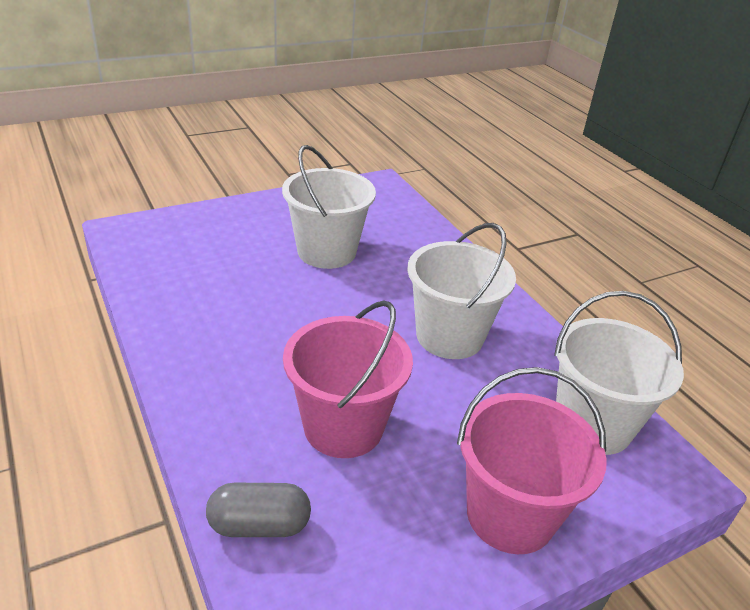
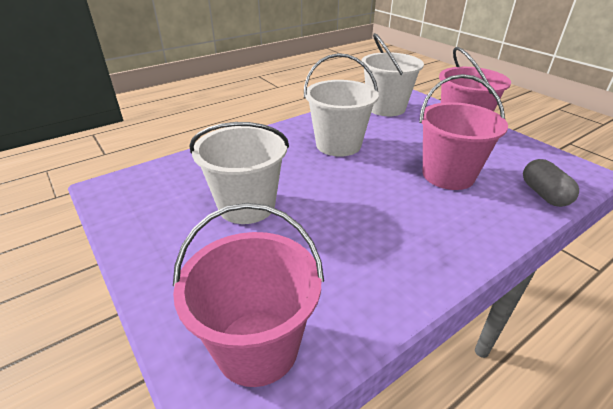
camera: 95 degrees left, 0 degrees up
(158, 243) = (257, 347): none -> pink bucket

